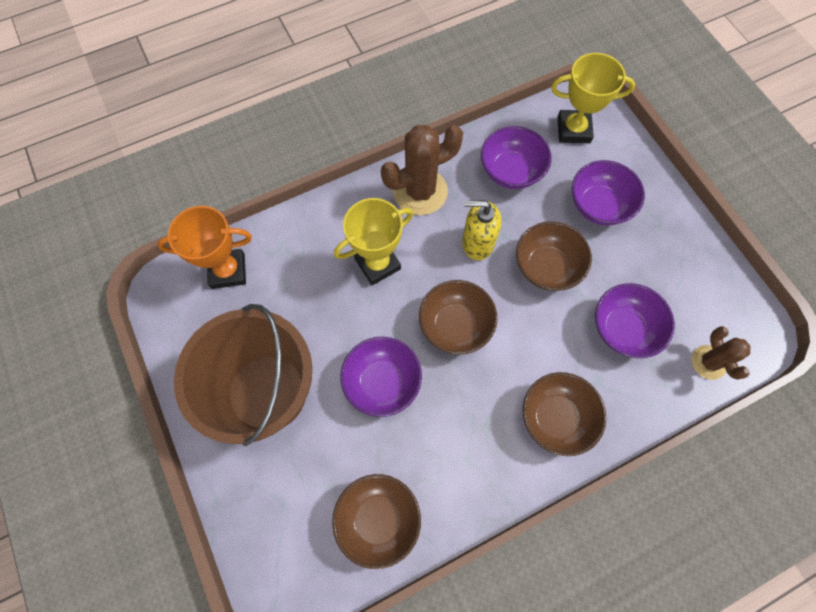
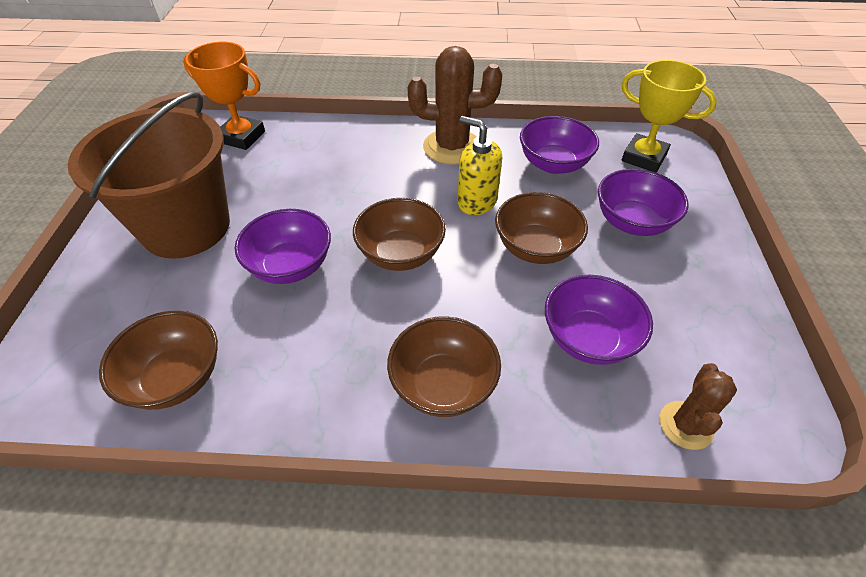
camera: 30 degrees right, 20 degrees down
(377, 264) = (368, 180): yellow trophy -> none

